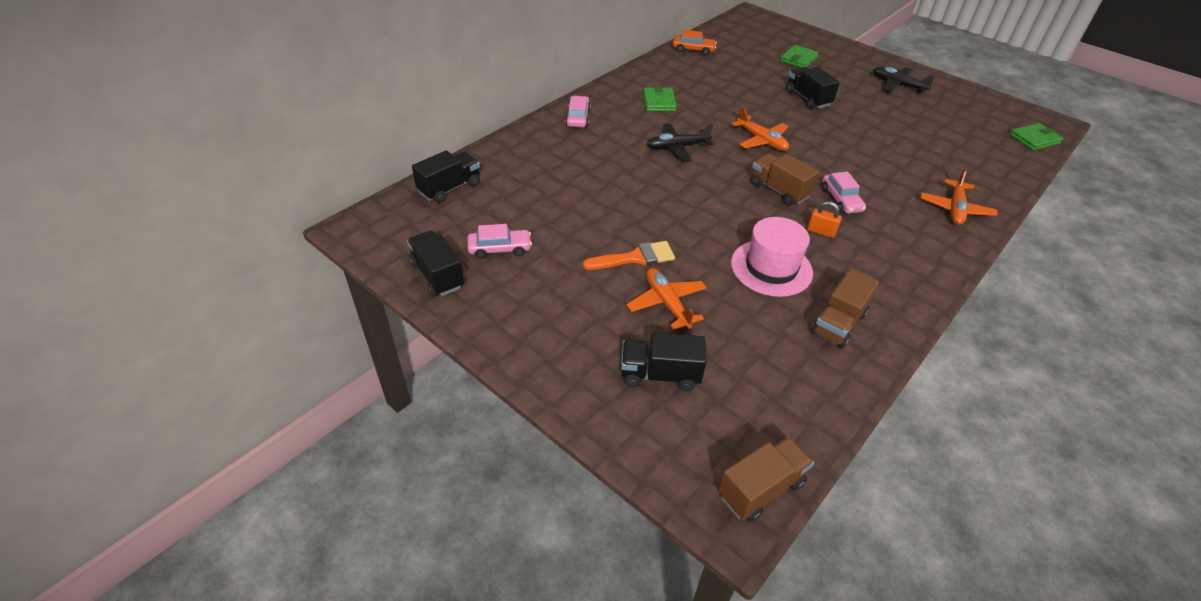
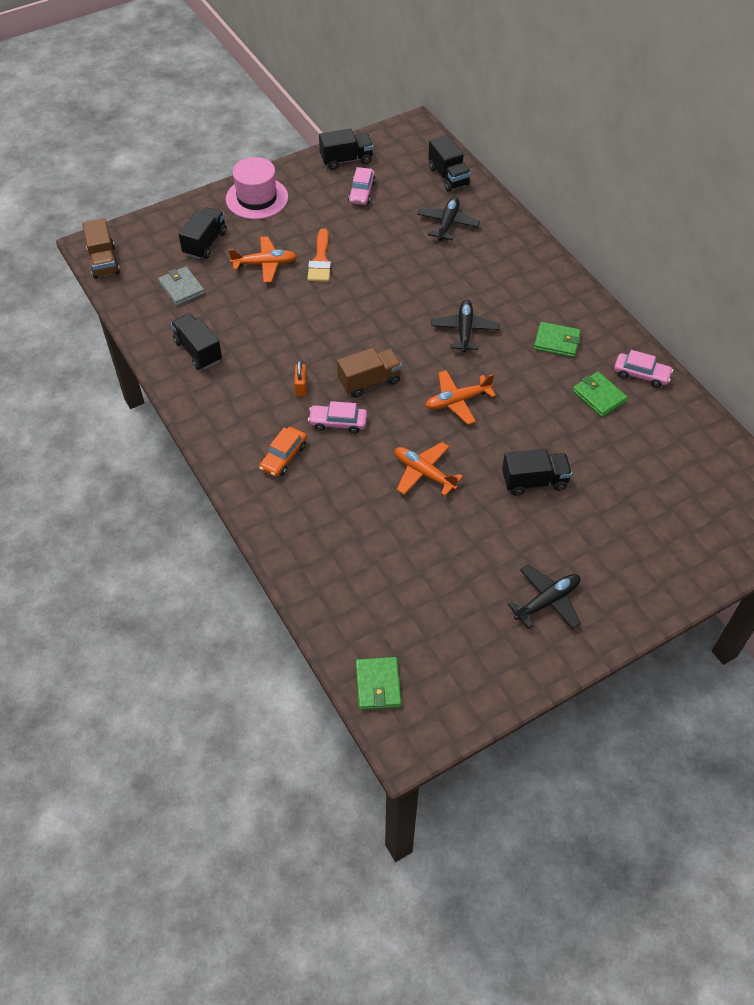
camera: 110 degrees right, 10 degrees up
(531, 177) = (447, 223): none -> black plane
(578, 118) = (539, 272): pink car -> pink car (641, 375)
(693, 50) = (681, 412): orange car -> orange car (283, 457)
(754, 373) = (181, 288): none -> grey wallet
(771, 268) = (273, 335): pink hat -> pink hat (257, 198)
(798, 59) = (640, 517): green wallet -> green wallet (599, 396)
(821, 232) = (301, 387): orange padlock -> orange padlock turned 45 degrees counterclockwise
(838, 323) = (198, 351): brown truck -> black truck
(955, 209) = (288, 510): orange plane -> orange plane (424, 473)

